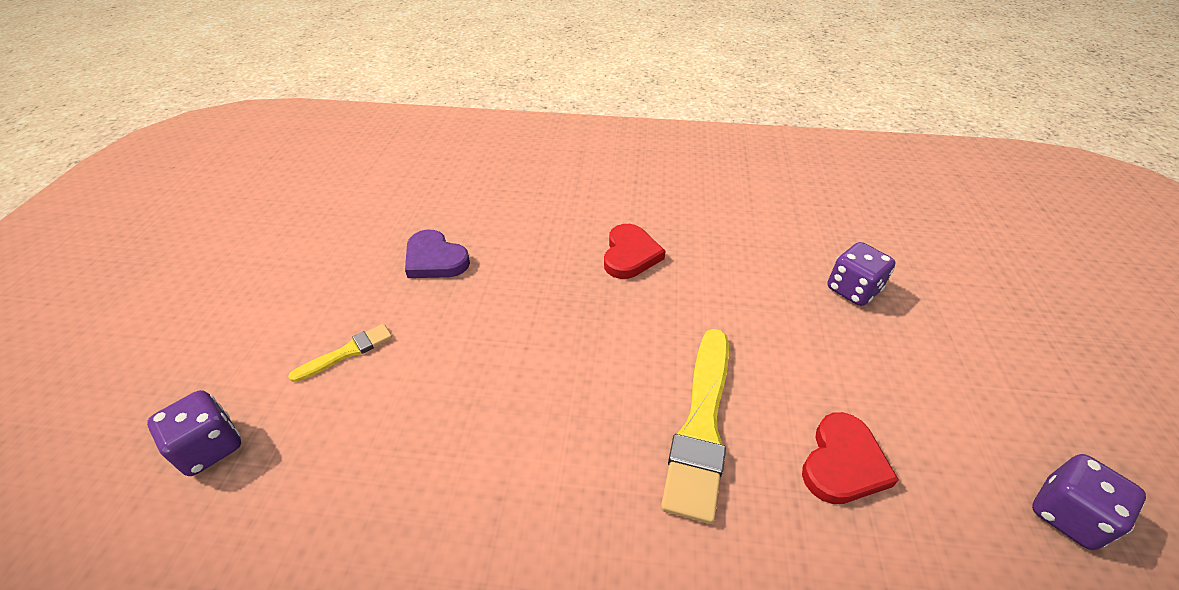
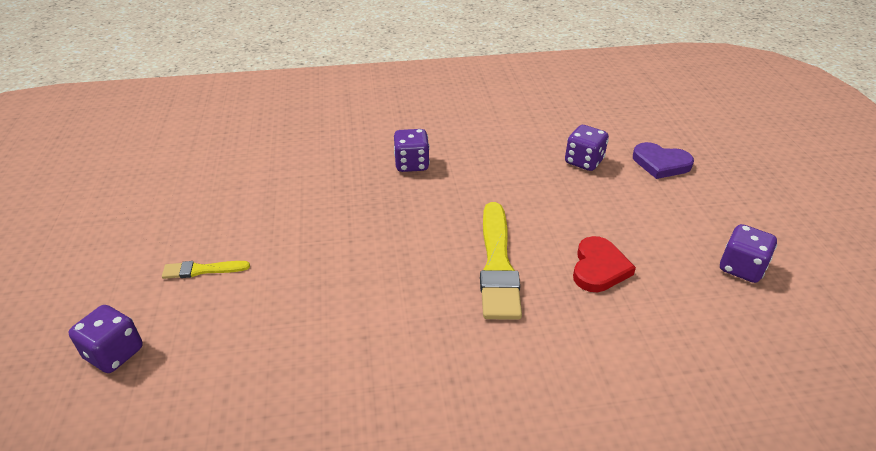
camera: 15 degrees left, 5 degrees down
(347, 352) = (202, 270): yellow brush -> yellow brush turned 135 degrees counterclockwise
(435, 259) = (250, 193): purple heart -> purple heart (661, 163)
(630, 255) = (412, 164): red heart -> purple dice

